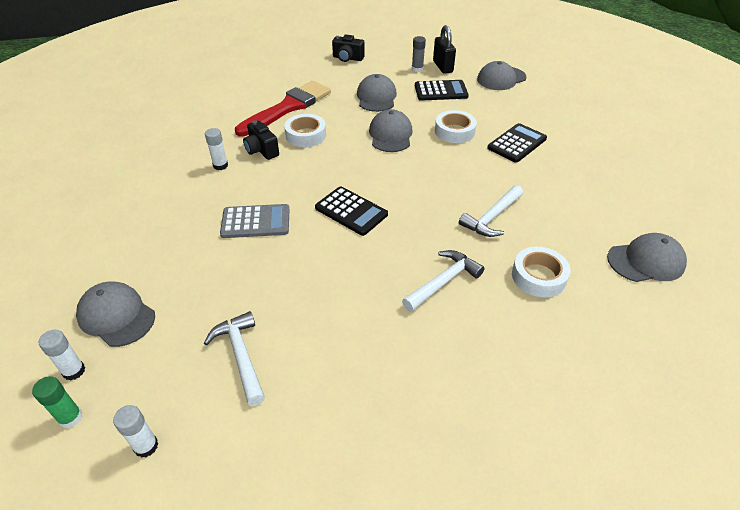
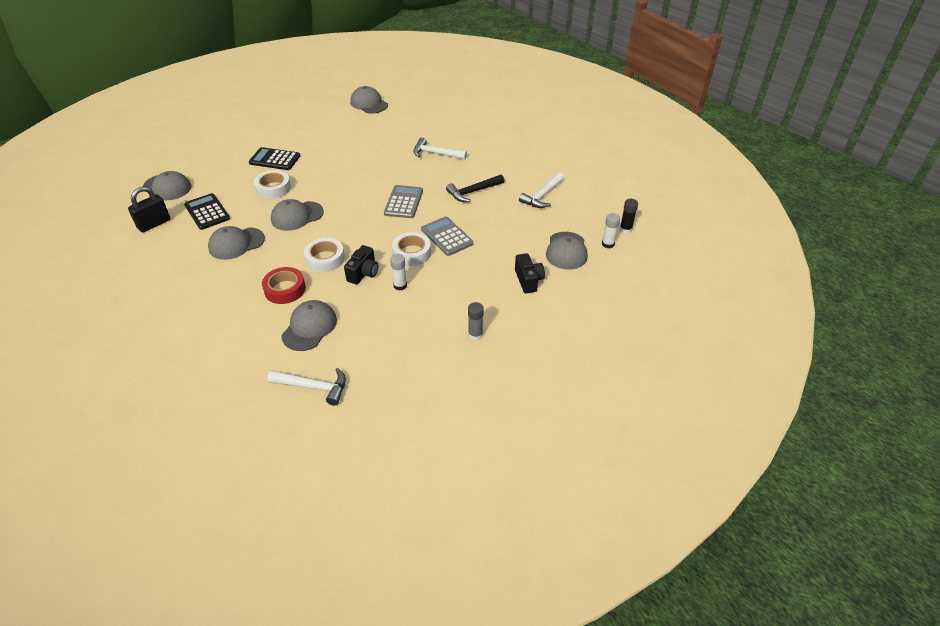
camera: 120 degrees left, 0 degrees up
(70, 418) = (625, 229): green glue stick -> black glue stick
(146, 446) = (609, 200): white glue stick -> none
(229, 109) = (309, 327): none -> grey cap
(288, 108) = (285, 289): red brush -> red tape
(318, 281) = (473, 192): none -> black hammer
(347, 58) = (156, 292): black camera -> black camera (528, 280)
(351, 211) = (404, 202): black calculator -> grey calculator
(417, 69) = (165, 237): grey glue stick -> grey glue stick (475, 334)
(492, 217) = (368, 151): white hammer -> white hammer (313, 387)
(538, 276) = (407, 129): white tape -> white tape (412, 253)

